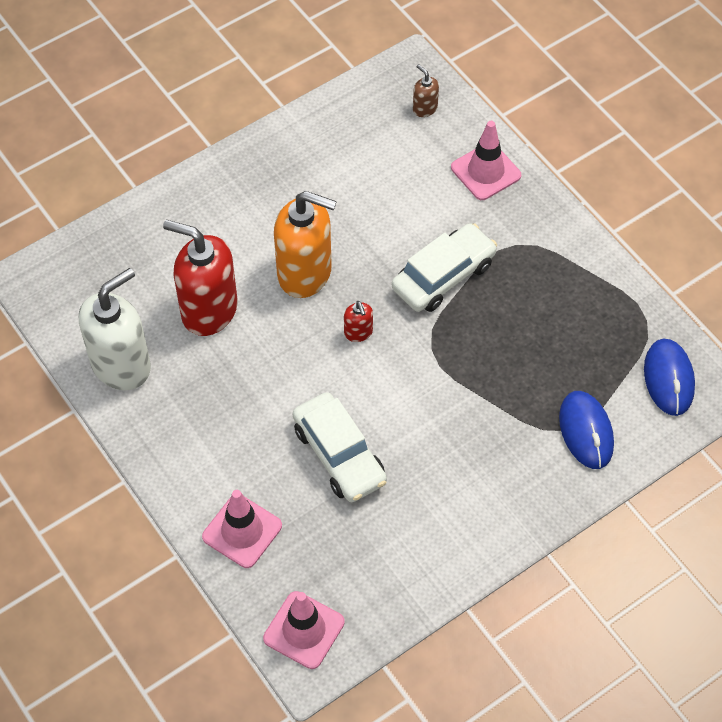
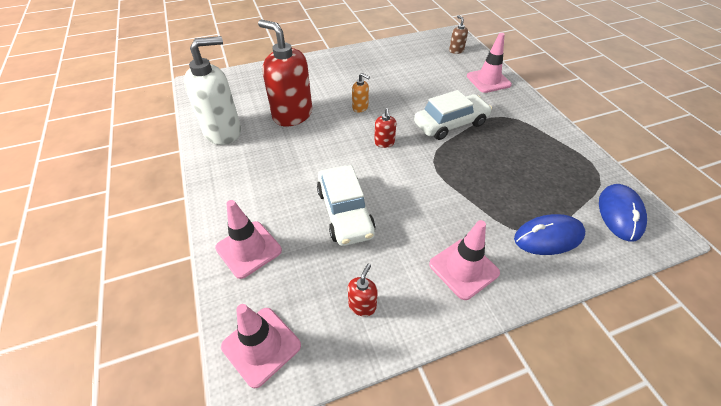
camera: 15 degrees right, 10 degrees down
(305, 273) = (360, 107): orange soap dispenser -> orange soap dispenser, size x0.43
(394, 563) = (362, 305): none -> red soap dispenser
(495, 494) = (463, 268): none -> pink traffic cone
(586, 431) = (548, 237): blue mouse -> blue mouse turned 75 degrees clockwise

